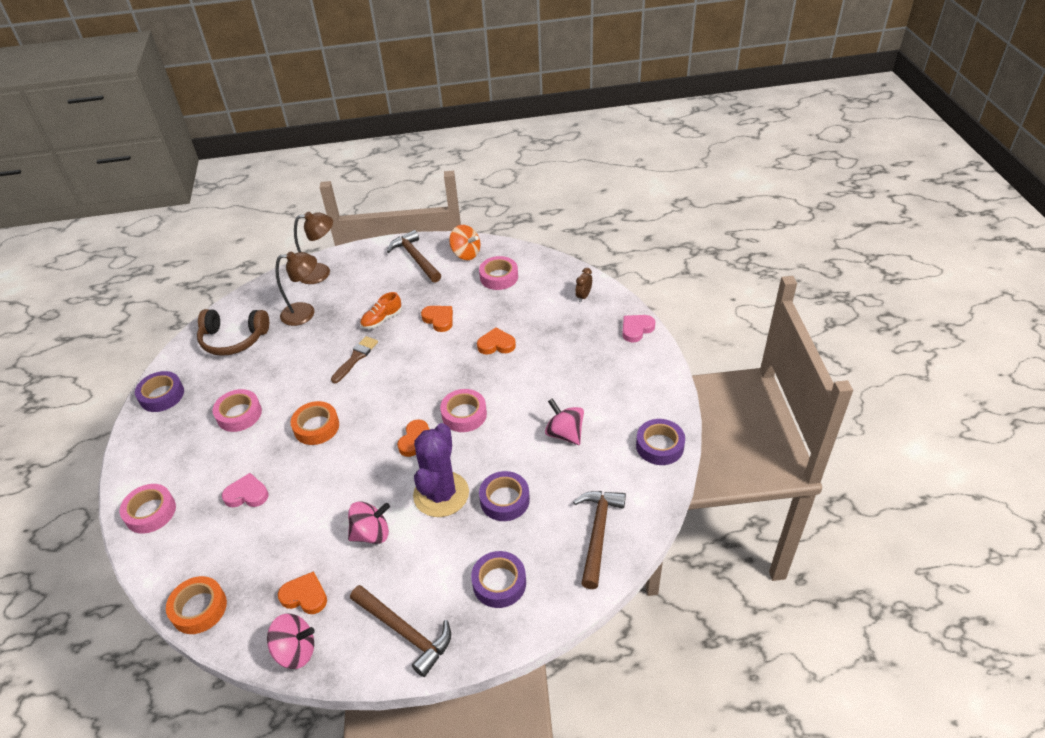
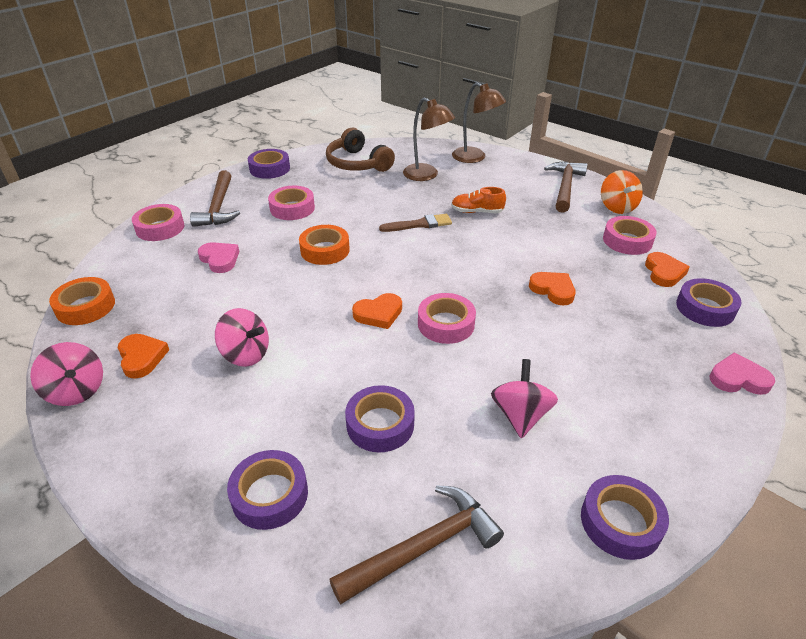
camera: 45 degrees right, 5 degrees down
(405, 632) = (149, 455): brown hammer -> brown hammer (218, 207)
(439, 319) = (525, 239): orange heart -> orange heart (664, 272)
(441, 494) = (337, 371): purple cactus -> none
(583, 296) = (705, 308): brown clock -> purple tape

